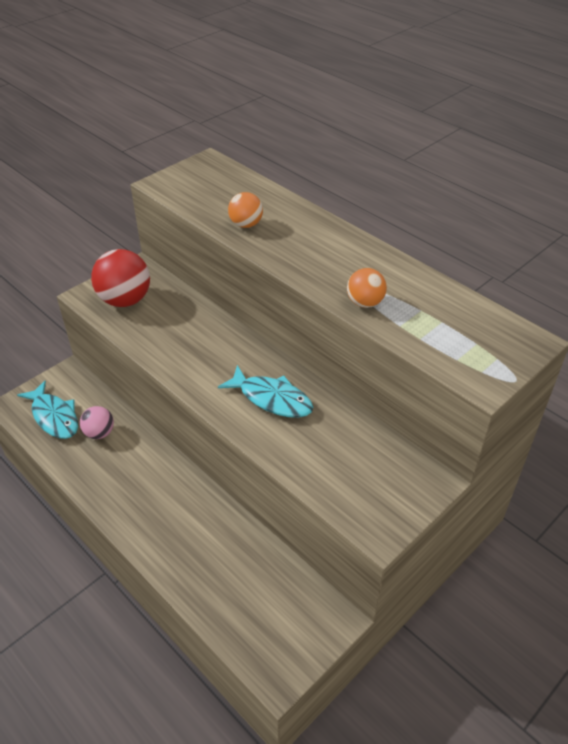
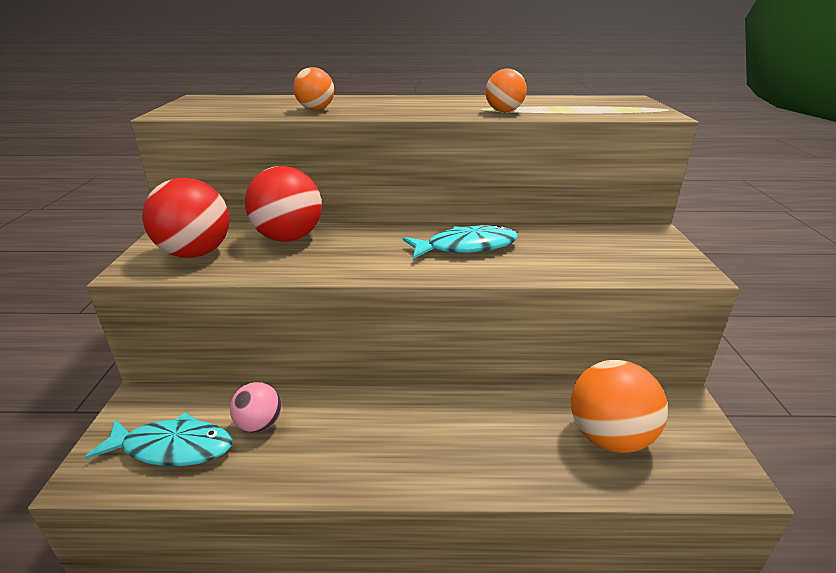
camera: 45 degrees left, 15 degrees down
(185, 317) = (288, 238): none -> red ball
(251, 593) = (609, 437): none -> orange ball

